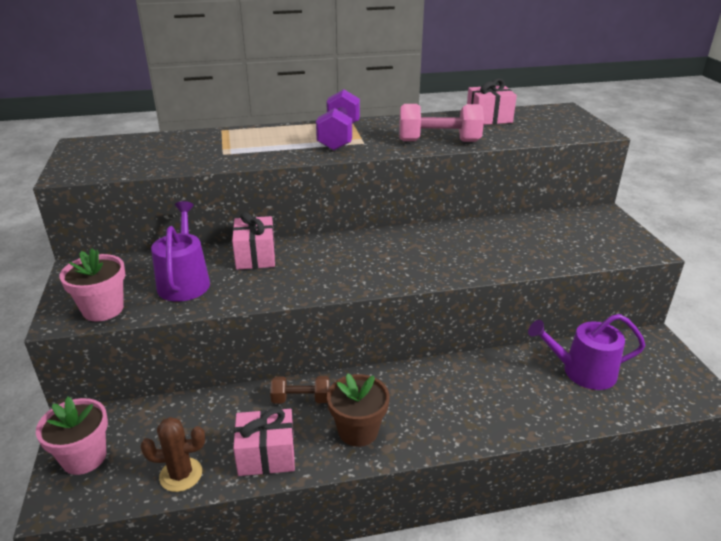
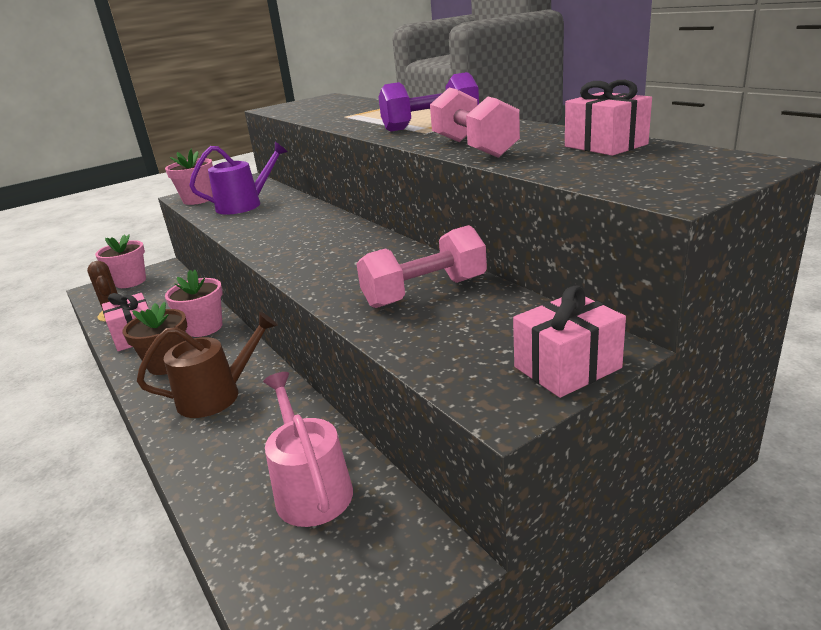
camera: 70 degrees right, 5 degrees down
(255, 256) = (297, 210): pink gift -> pink gift (567, 367)
(301, 399) = (204, 328): brown dumbbell -> pink flower pot
(441, 403) = (217, 395): none -> brown watering can
(501, 240) = (425, 292): none -> pink dumbbell
(582, 372) = (311, 488): purple watering can -> pink watering can

